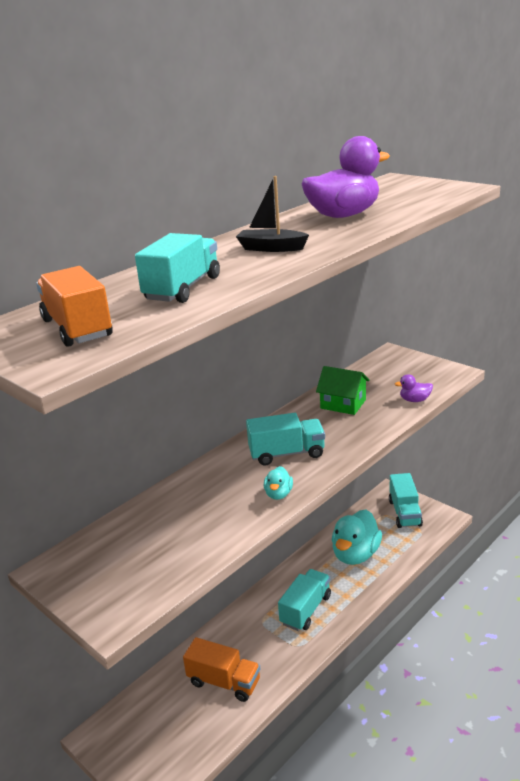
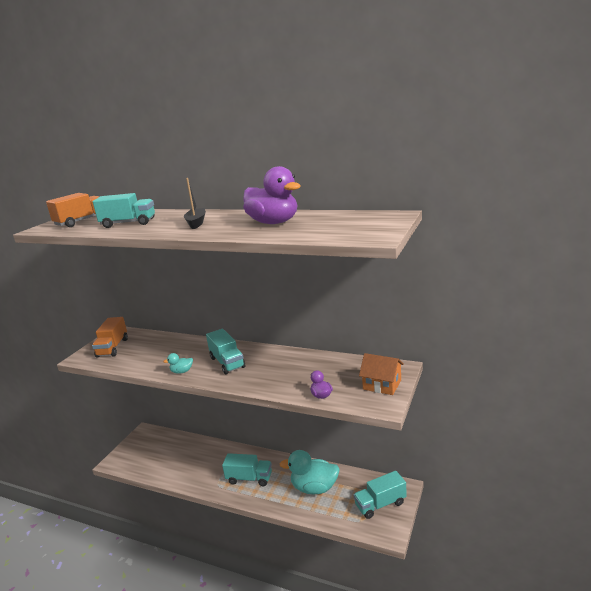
camera: 70 degrees right, 5 degrees down
(224, 682) = (183, 462): orange truck -> orange truck (112, 347)
(343, 404) = (300, 366): green house -> none
(416, 366) = (382, 385): none -> orange house

